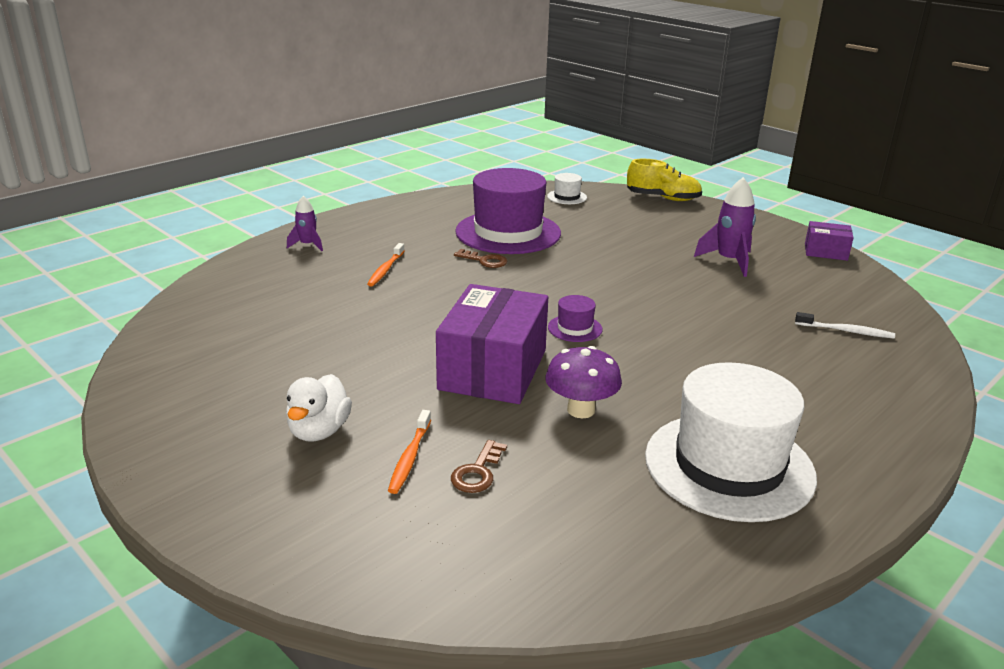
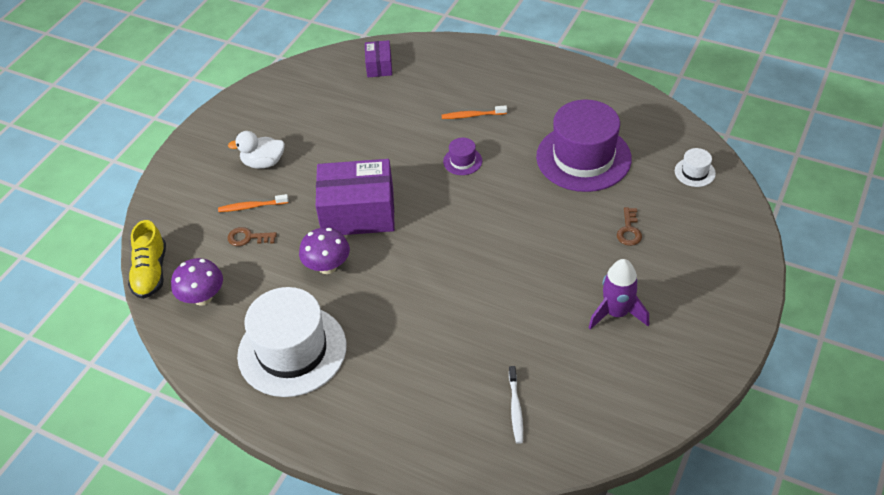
camera: 75 degrees right, 20 degrees up
(308, 245) = (489, 64): purple rocket -> none
(484, 261) = (519, 160): brown key -> brown key (629, 230)
(575, 328) = (434, 239): purple hat -> purple hat (462, 161)
(587, 542) = (203, 298): none -> purple mushroom
(663, 198) = (746, 241): yellow shoe -> yellow shoe (151, 272)
(825, 252) = (689, 387): purple box -> purple box (379, 66)

